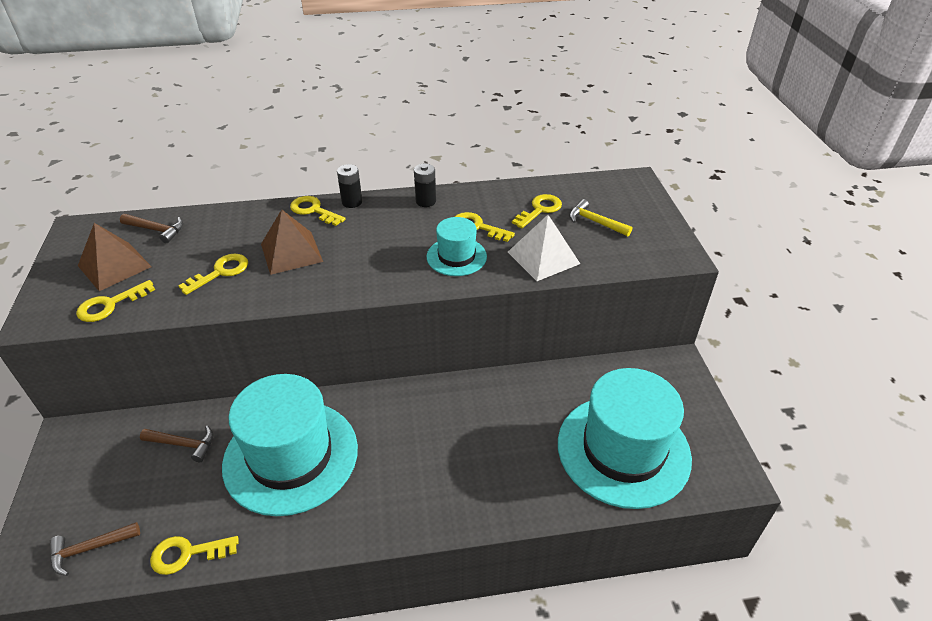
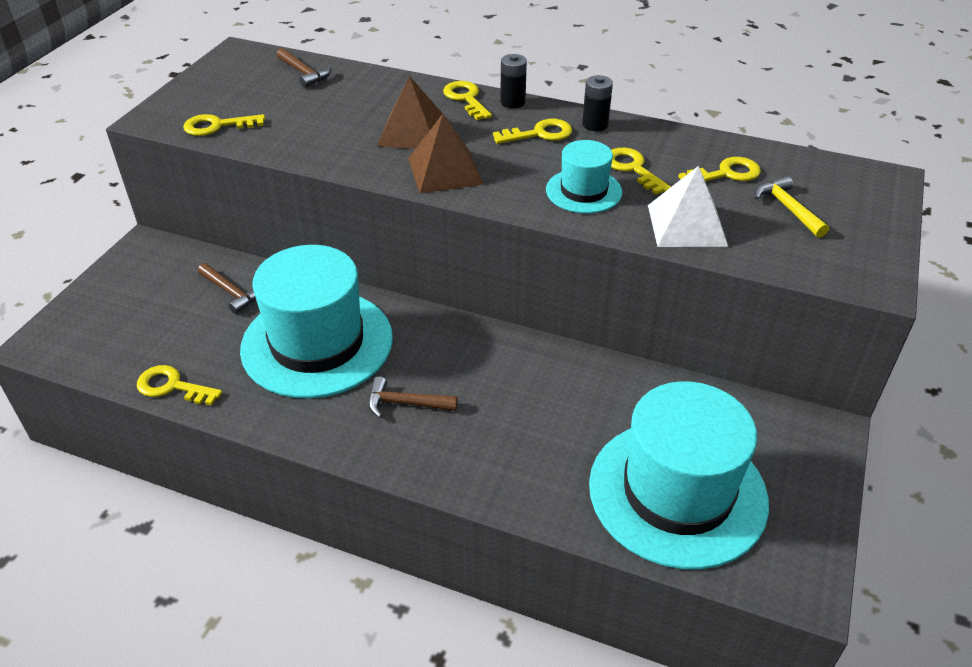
camera: 30 degrees right, 0 degrees up
(89, 549) = (101, 346): brown hammer -> brown hammer (405, 403)
(114, 266) = (245, 94): brown pyramid -> brown pyramid (445, 171)
(220, 272) = (332, 129): yellow key -> yellow key (539, 134)

